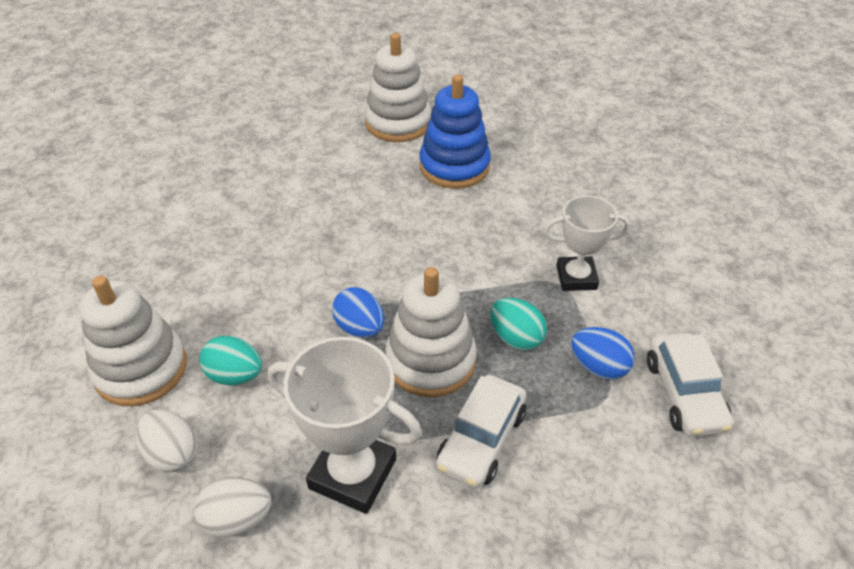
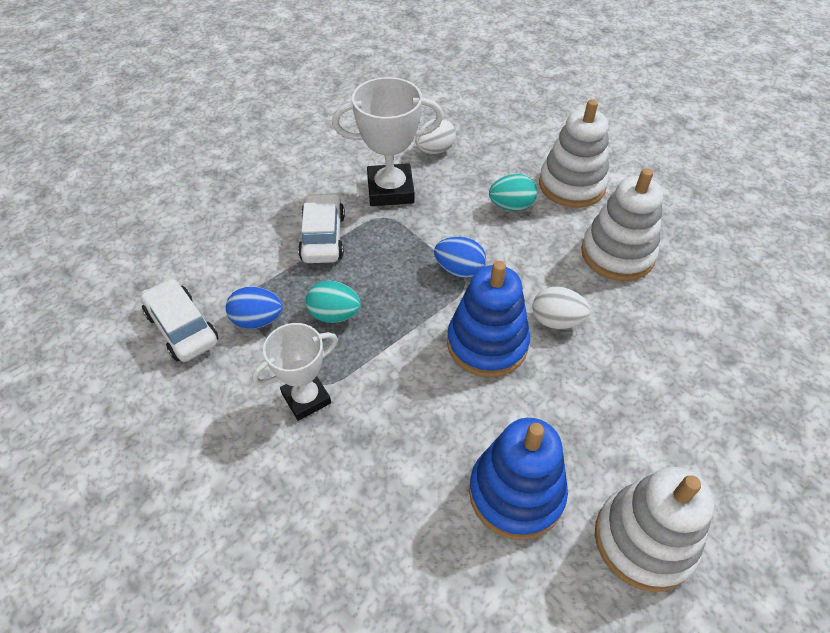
camera: 150 degrees right, 5 degrees up
(172, 453) = (500, 159): white egg -> white egg (556, 321)
(393, 254) = (487, 343): none -> blue stacking toy
(430, 360) = (389, 270): white stacking toy -> white stacking toy (617, 254)

